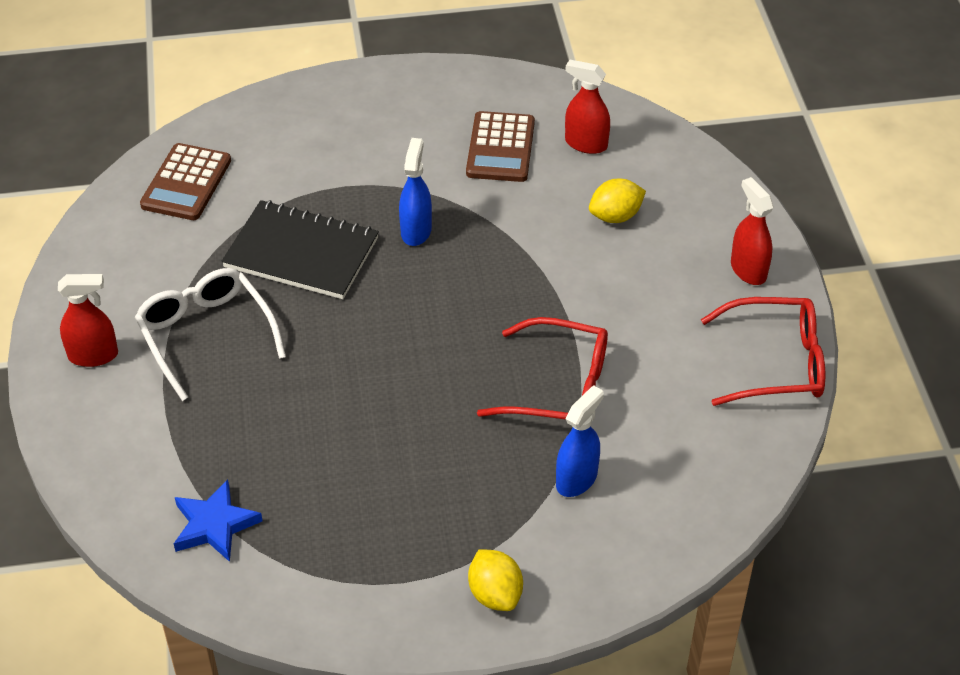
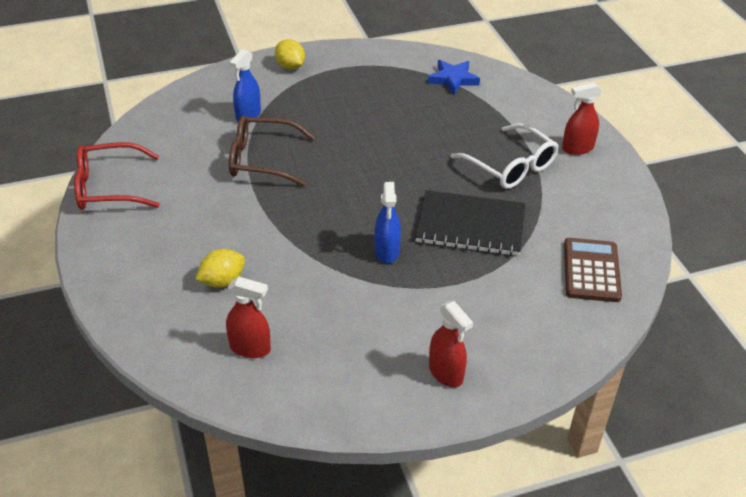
camera: 170 degrees right, 5 degrees down
(500, 148) = (330, 334): brown calculator -> none
(559, 387) = (262, 159): red glasses -> brown glasses
(748, 270) = (116, 248): red spray bottle -> red spray bottle (446, 373)

